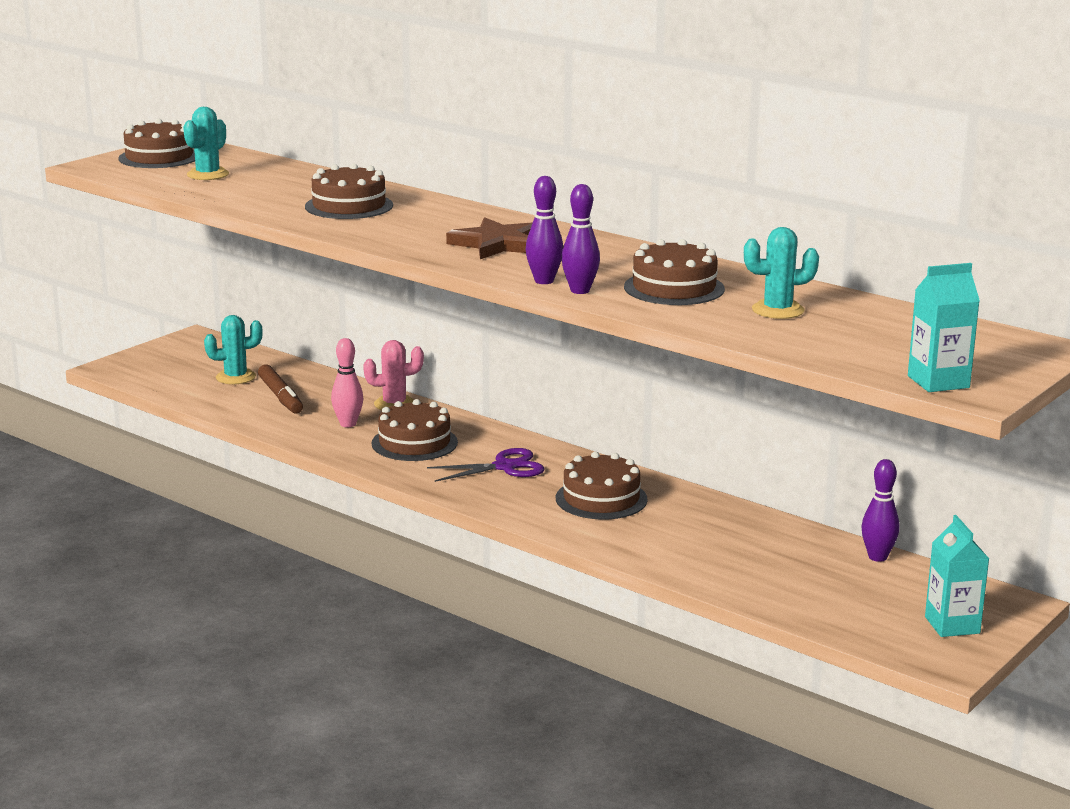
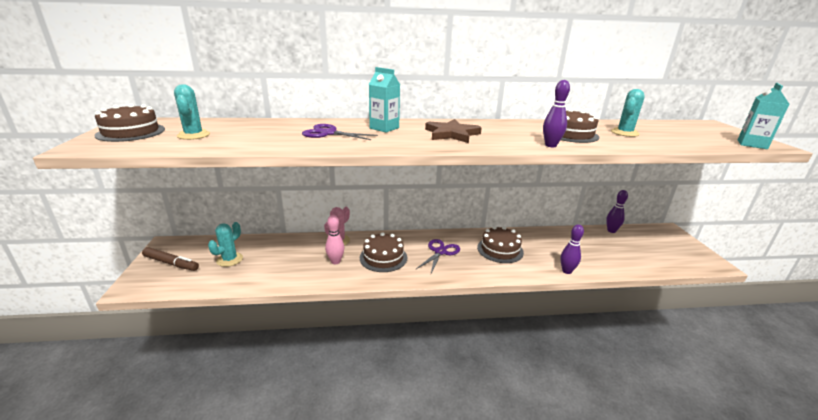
camera: 45 degrees left, 5 degrees up
(280, 397) = (274, 261): brown marker -> brown marker (171, 263)
(349, 206) = (328, 133): brown cake -> purple scissors
(544, 281) = (525, 145): purple bowling pin -> purple bowling pin (566, 271)
(952, 625) = (681, 247): turquoise carton -> turquoise carton (384, 128)

